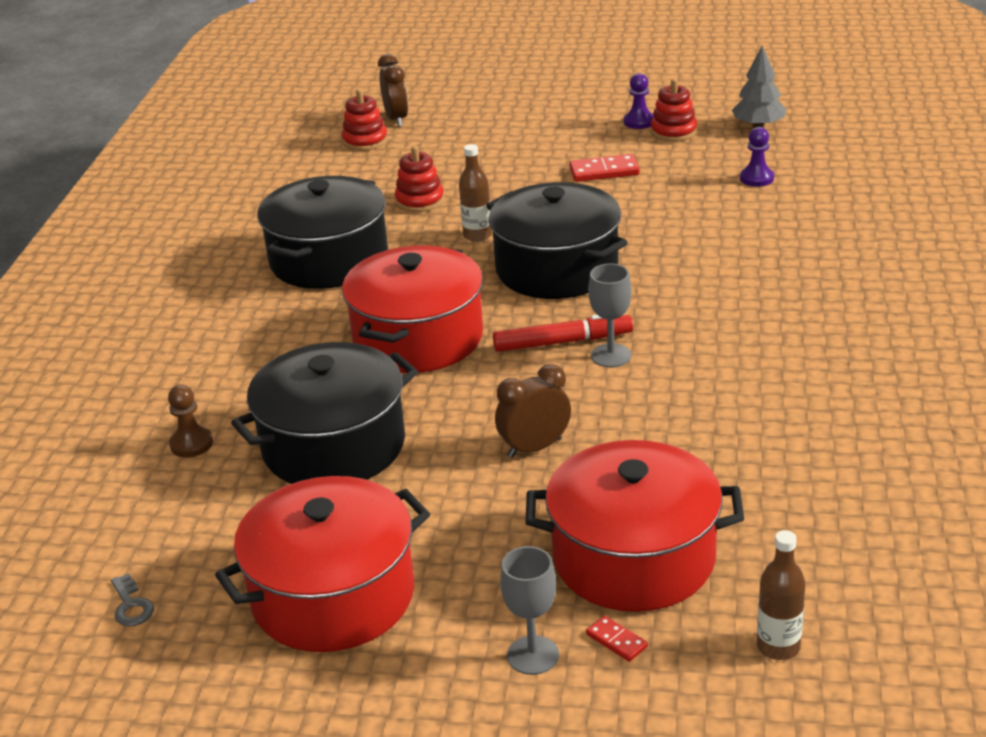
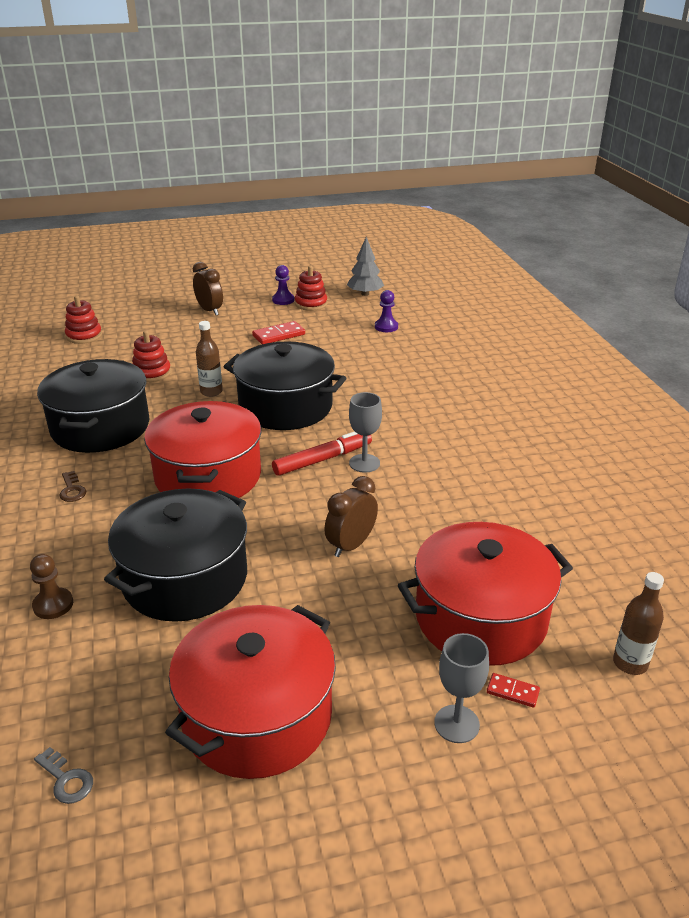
camera: 25 degrees left, 0 degrees up
(265, 327) = (72, 490): none -> brown key
(396, 119) = (101, 318): brown clock -> brown clock (210, 310)

